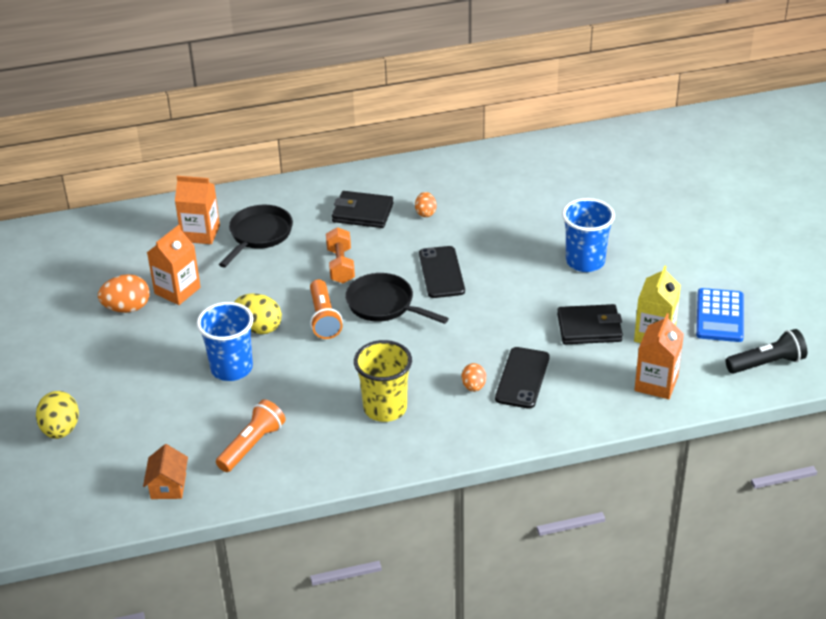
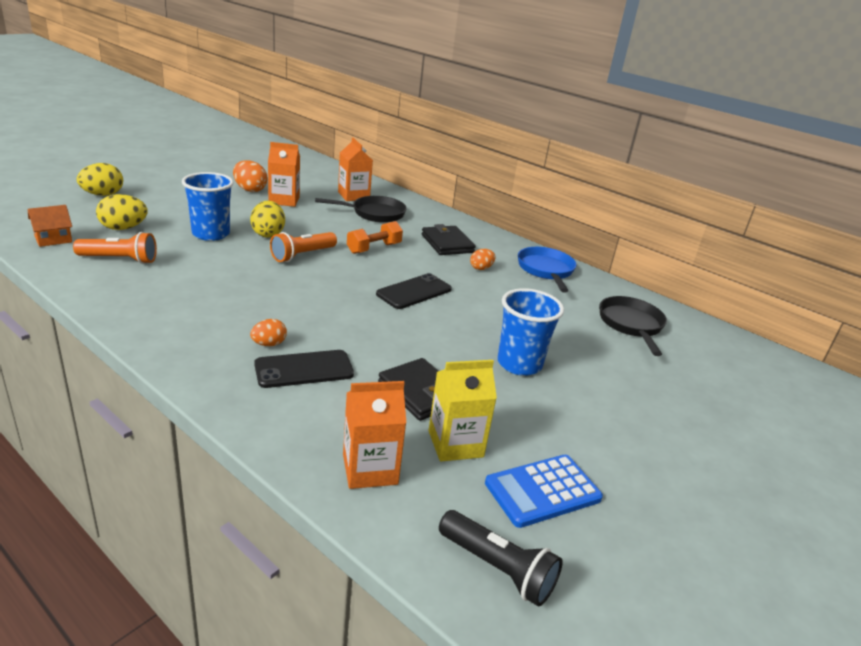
camera: 50 degrees right, 10 degrees down
(173, 429) = (123, 228): none -> yellow egg
(384, 305) = (344, 276): black pan -> black pan (631, 325)
(385, 408) = (204, 306): yellow cup -> none
(455, 175) = (546, 270): none -> blue pan

